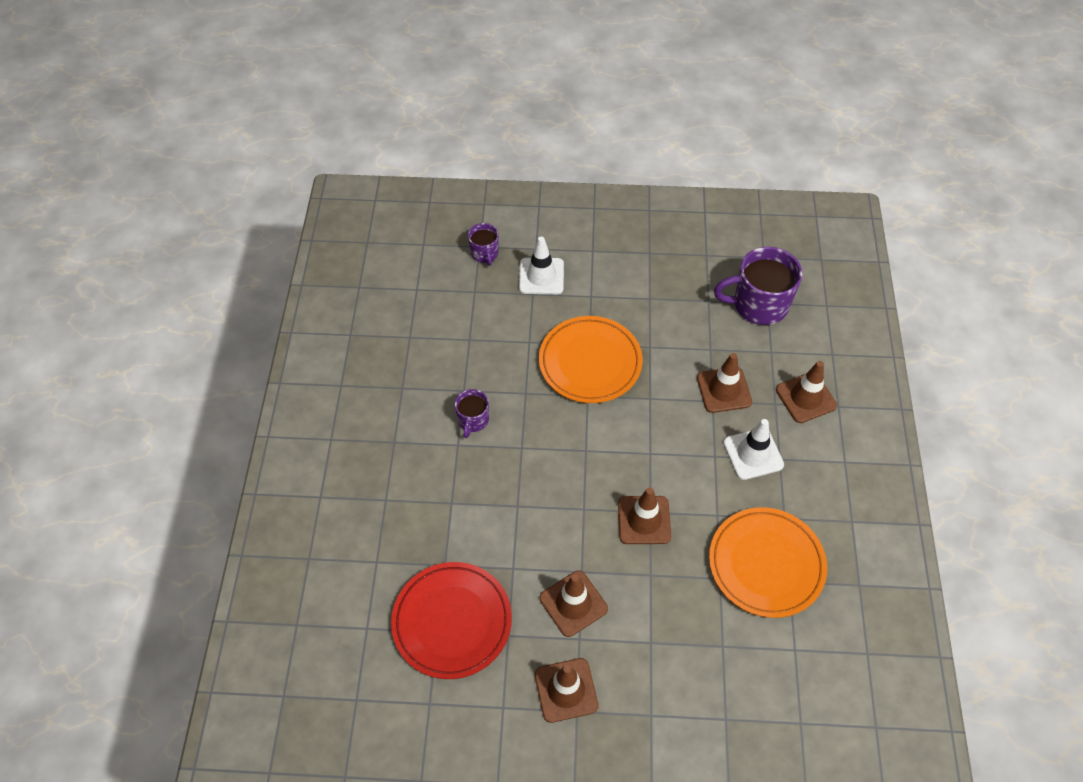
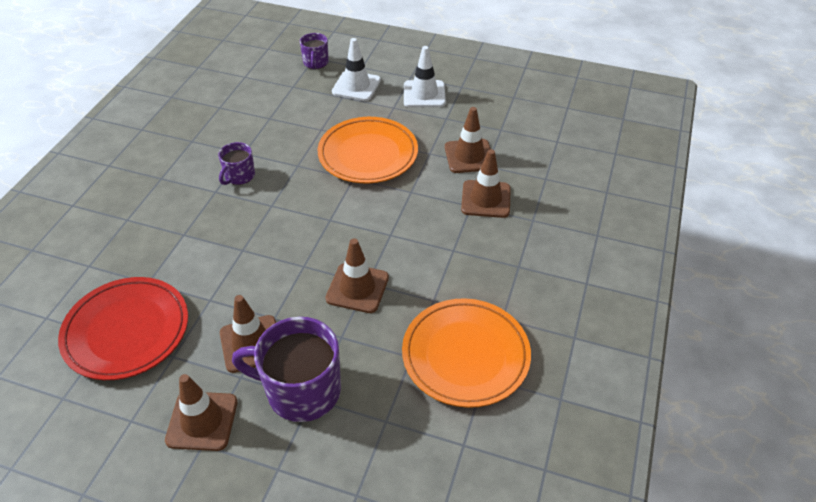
camera: 15 degrees right, 10 degrees down
(753, 454) = (493, 256): white traffic cone -> white traffic cone (424, 94)
(758, 304) = (548, 141): purple mug -> purple mug (301, 390)
(806, 398) = (566, 221): brown traffic cone -> brown traffic cone (469, 156)

